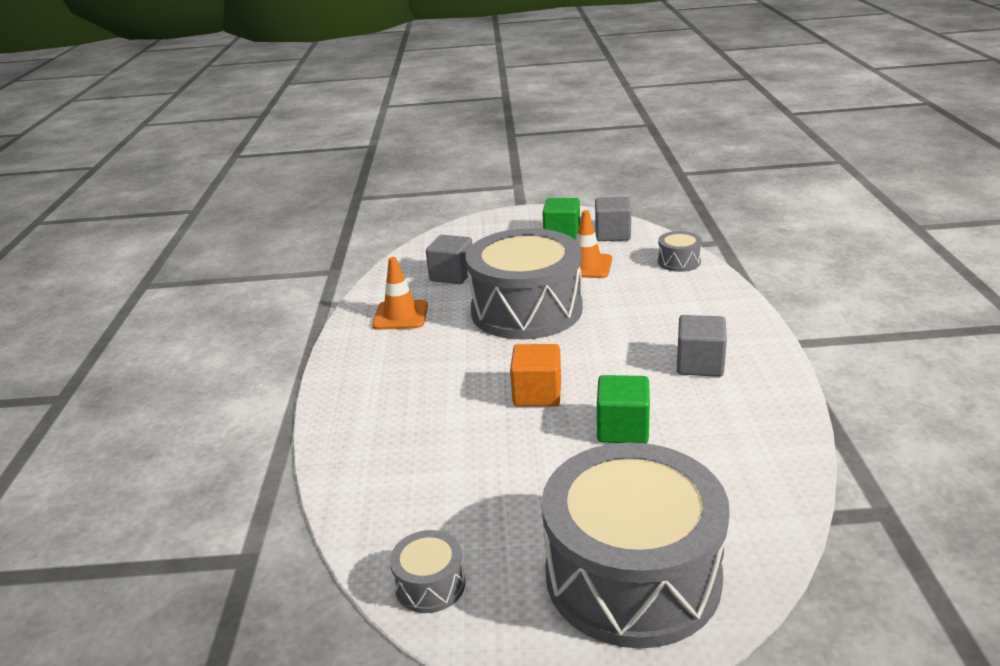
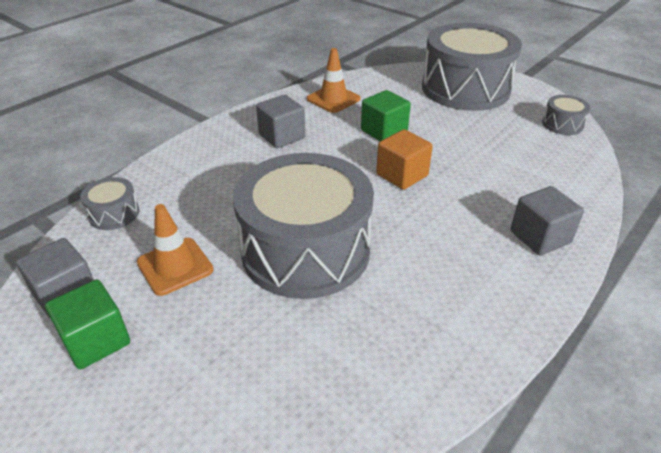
camera: 140 degrees left, 10 degrees up
(400, 315) = (424, 331): orange traffic cone -> orange traffic cone (333, 99)
(452, 275) = (300, 364): grey cube -> grey cube (540, 237)

